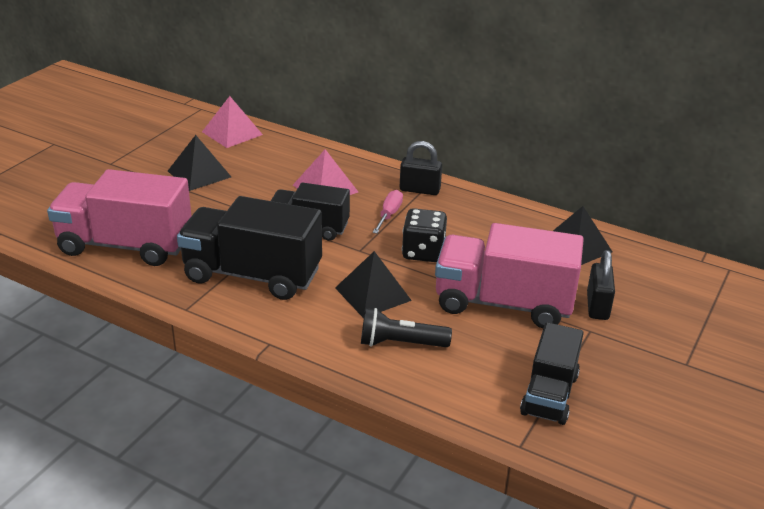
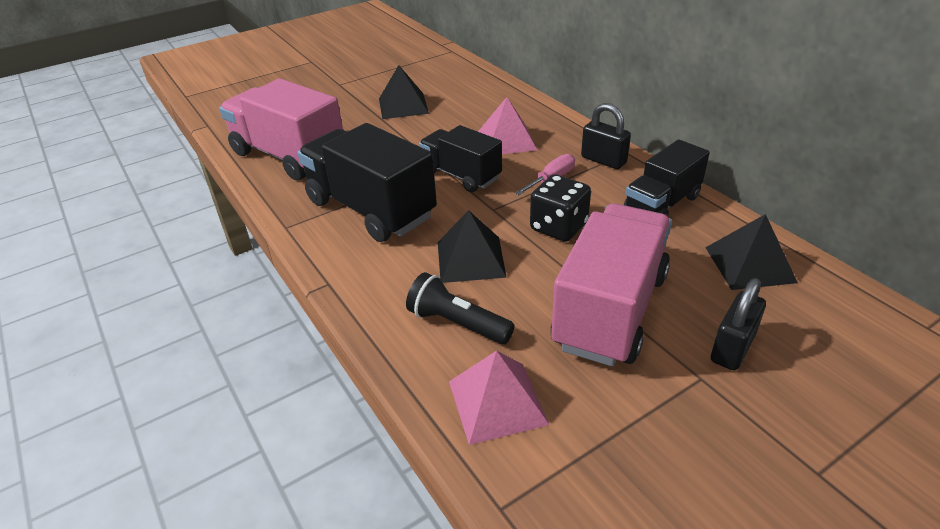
camera: 30 degrees right, 5 degrees up
(232, 133) = (461, 75): pink pyramid -> pink pyramid (497, 402)
(503, 303) = (610, 310): pink truck -> pink truck turned 75 degrees clockwise
(549, 394) = (588, 449): black truck -> black truck (662, 204)

